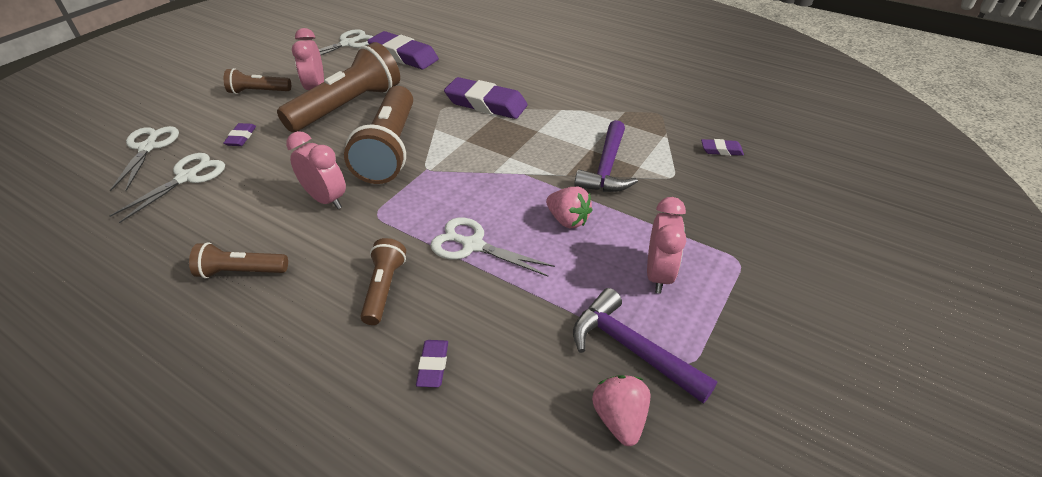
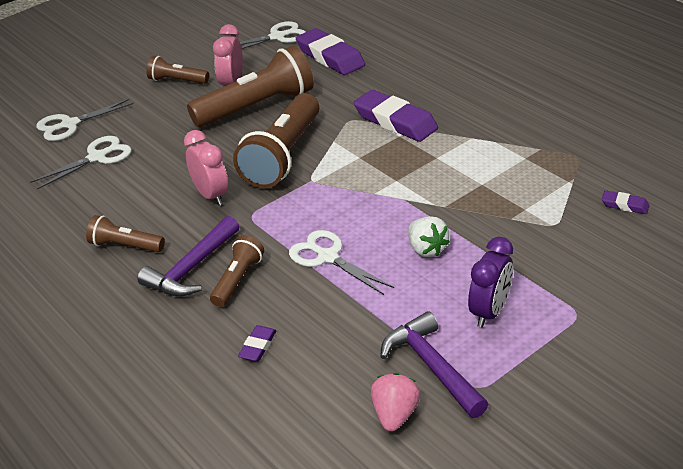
camera: 20 degrees right, 5 degrees down
(148, 147) = (70, 124): white scissors -> white scissors turned 135 degrees counterclockwise
(241, 137) = (151, 125): purple eraser -> none
(567, 220) = (426, 249): pink strawberry -> white strawberry
(606, 168) = (490, 205): purple hammer -> purple hammer (192, 268)
(658, 274) = (489, 312): pink clock -> purple clock

